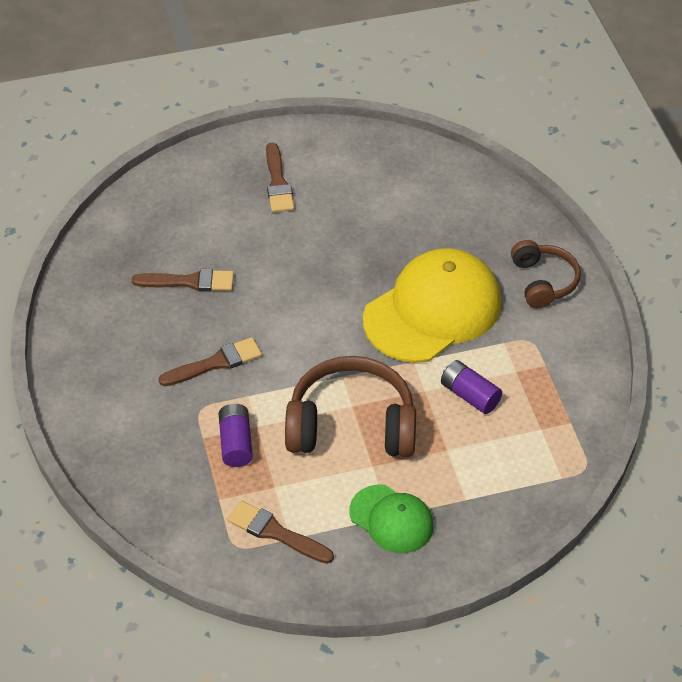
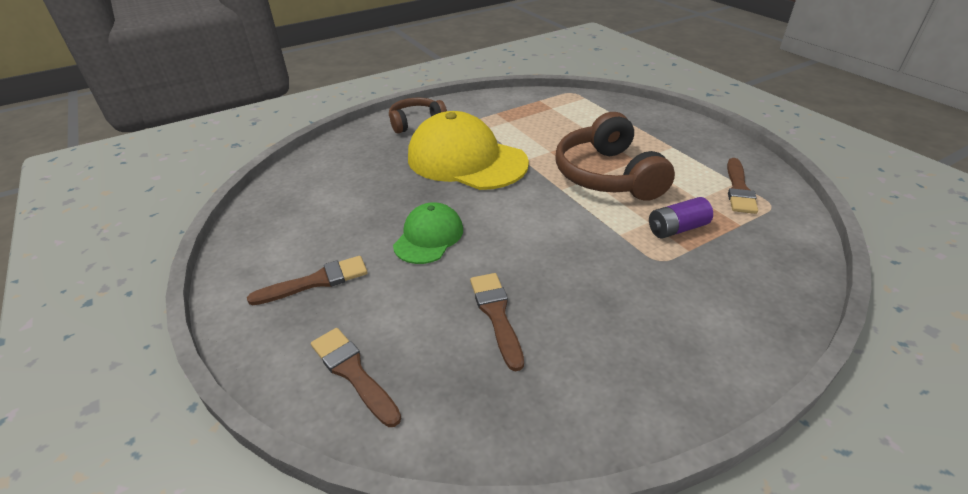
camera: 105 degrees left, 10 degrees down
(215, 363) = (597, 264): brown brush -> brown brush (353, 372)
(391, 519) = (674, 145): green cap -> green cap (429, 237)
(469, 395) = (541, 134): purple battery -> none

